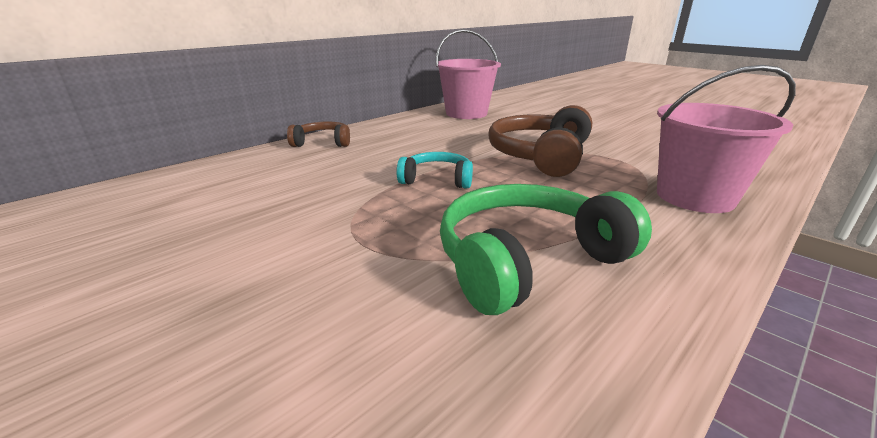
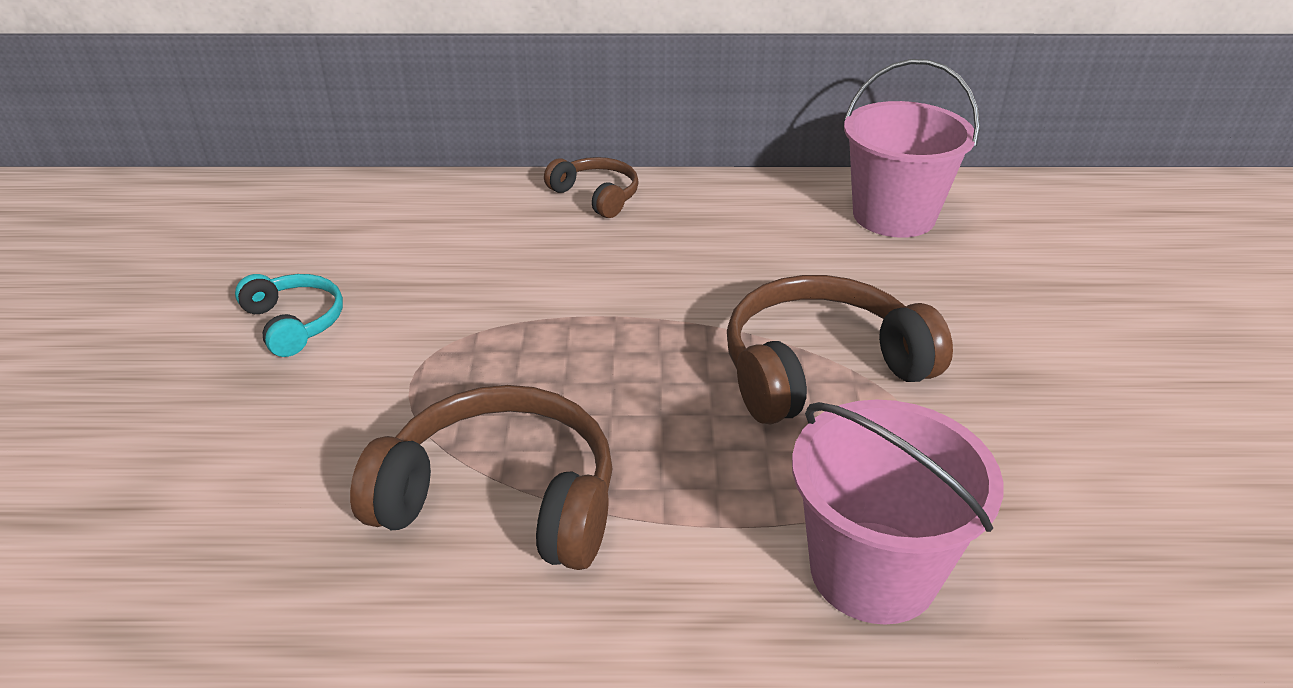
camera: 45 degrees right, 10 degrees up
(437, 179) = (612, 335): turquoise headphones -> turquoise headphones (295, 323)
(527, 260) = (502, 499): green headphones -> brown headphones

